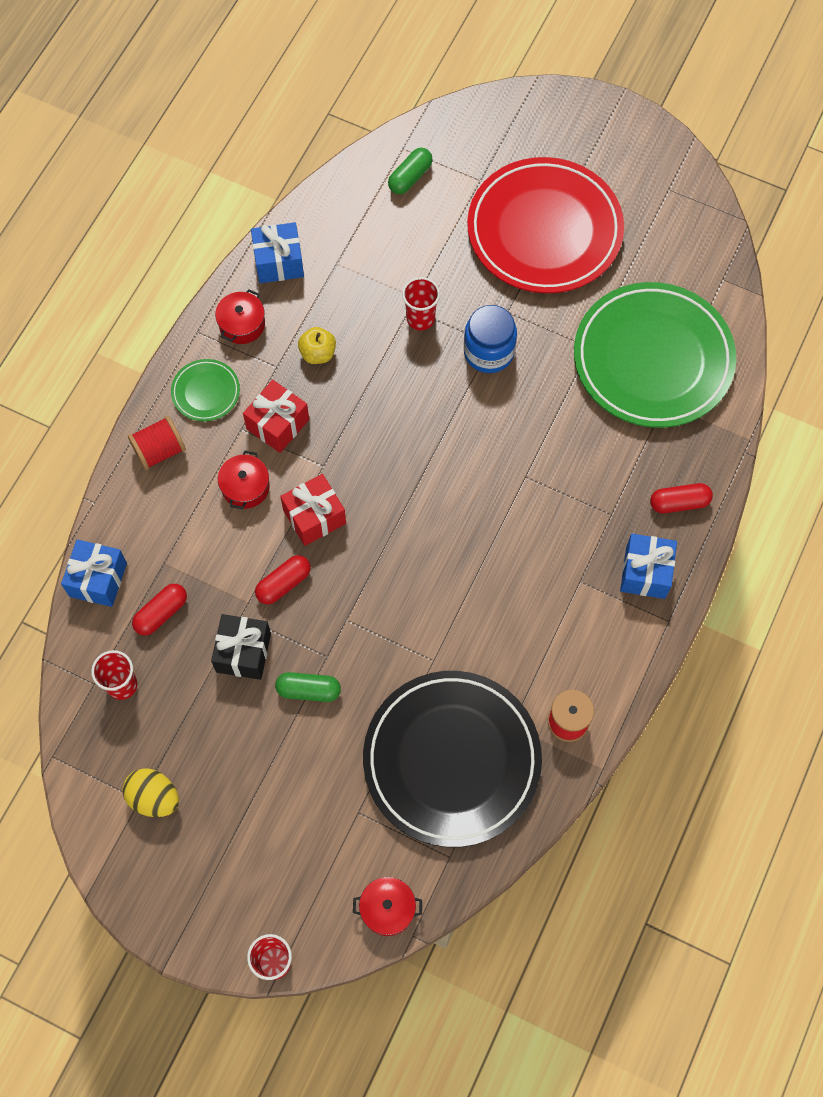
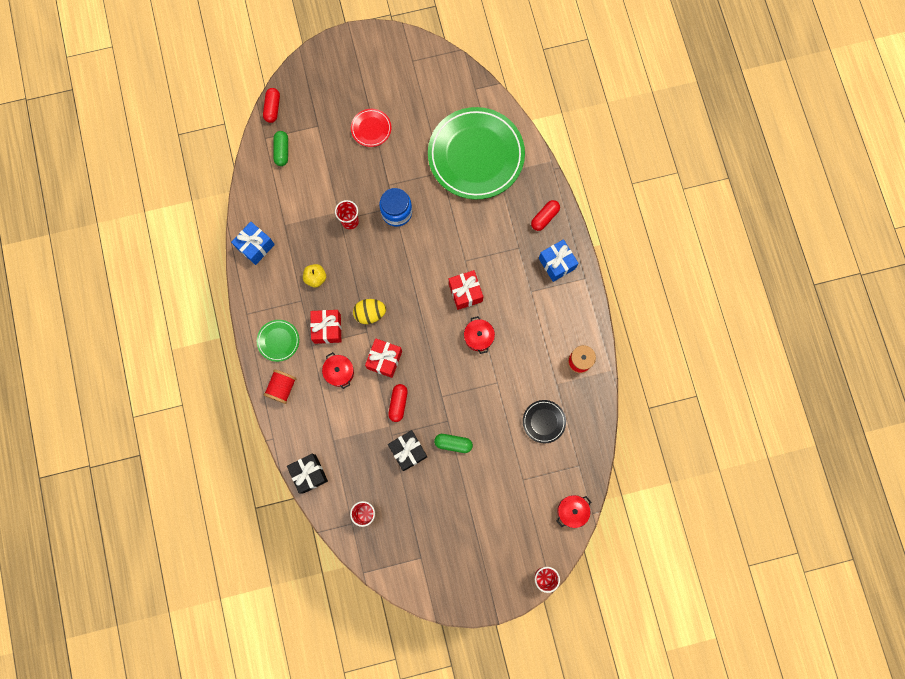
camera: 40 degrees left, 10 degrees up
(98, 579) = (309, 474): blue gift -> black gift
(154, 798) = (427, 551): yellow egg -> yellow egg (370, 313)
(161, 613) = (353, 465): red capsule -> red capsule (272, 108)
(242, 324) = (265, 292): red pot -> red pot (478, 337)
(308, 690) = (453, 443): green capsule -> green capsule turned 45 degrees clockwise
(452, 760) = (544, 421): black plate -> black plate, size x0.42
(491, 515) = (465, 292): none -> red gift
(544, 230) = (371, 129): red plate -> red plate, size x0.42

